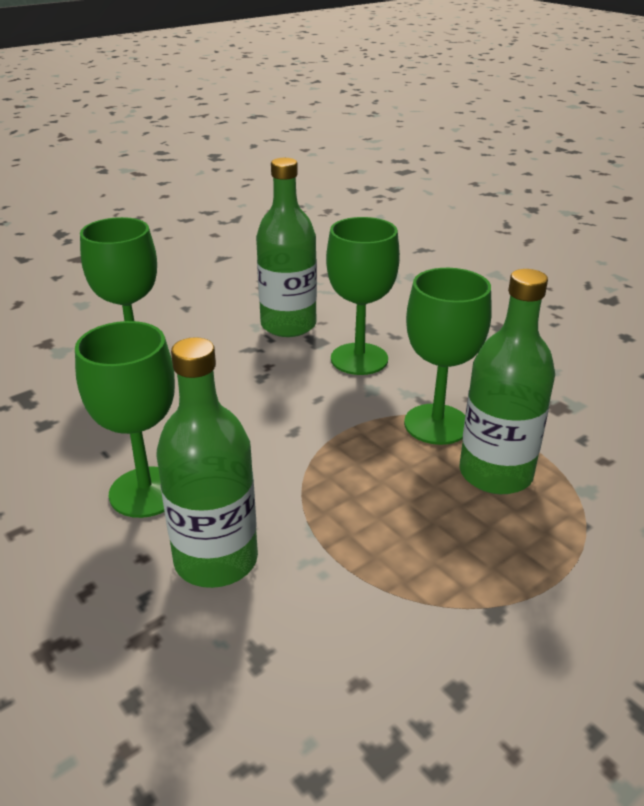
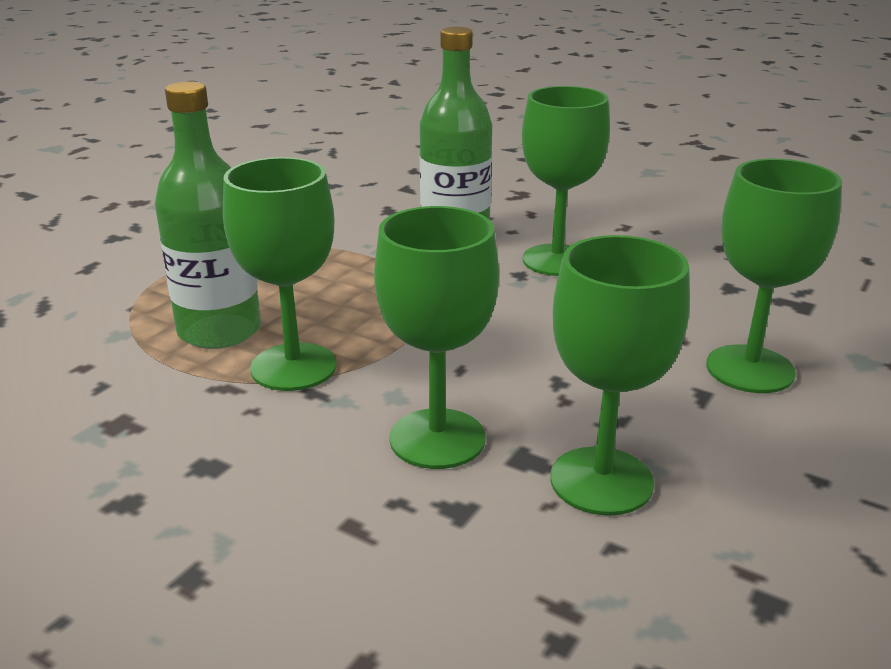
camera: 160 degrees right, 5 degrees down
(288, 325) = (601, 481): green bottle -> green goblet

